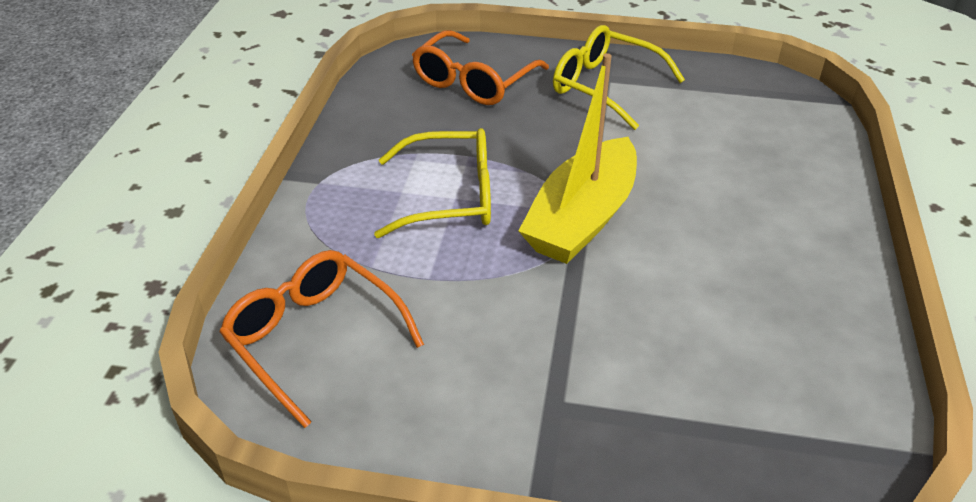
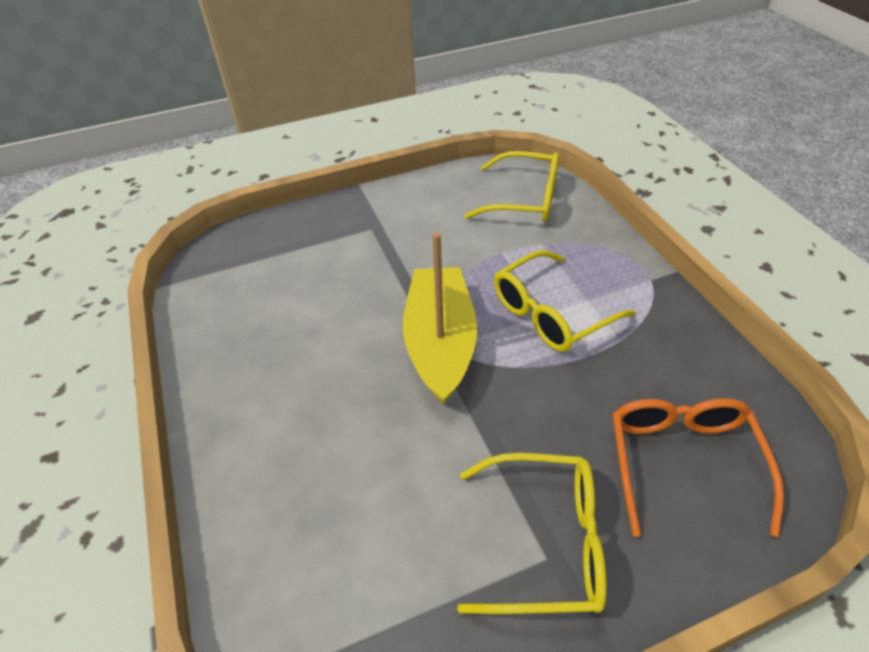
camera: 150 degrees right, 5 degrees up
(314, 338) = (524, 199): orange glasses -> yellow glasses

